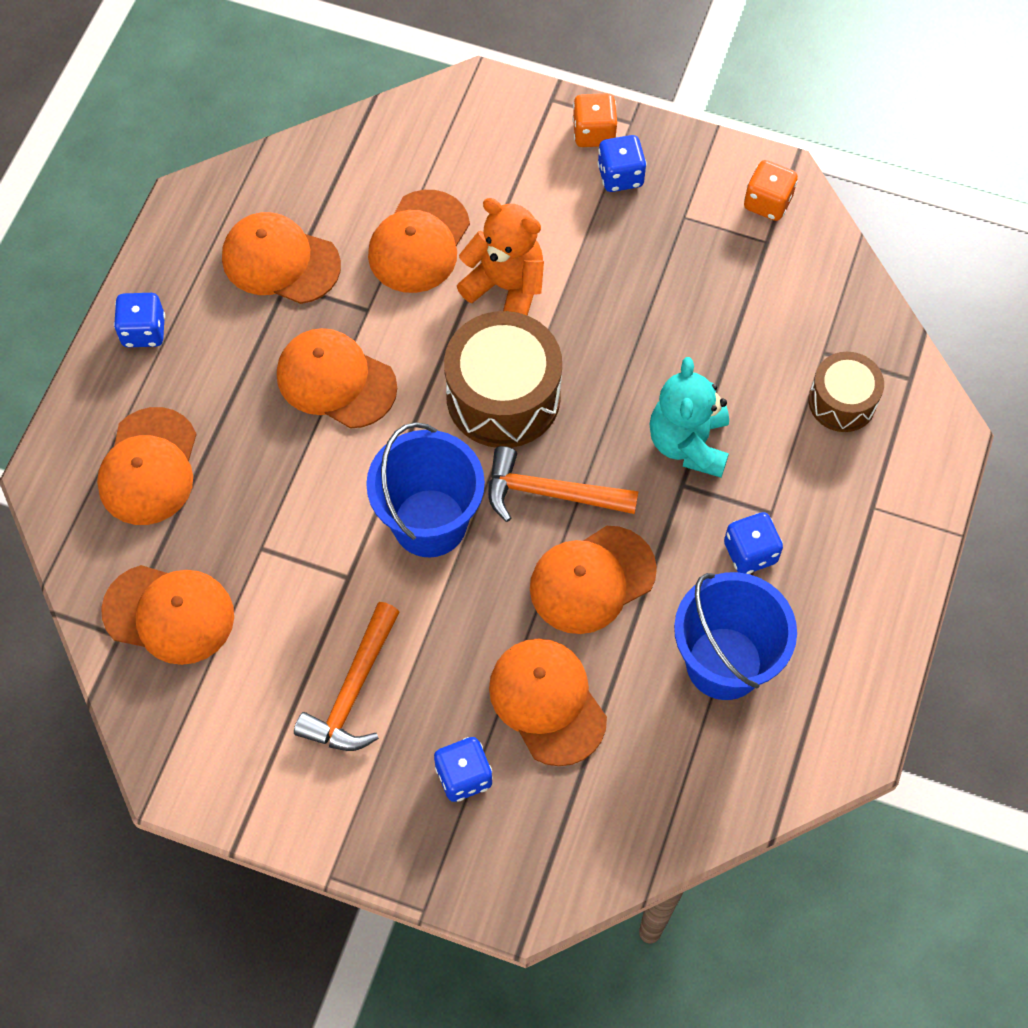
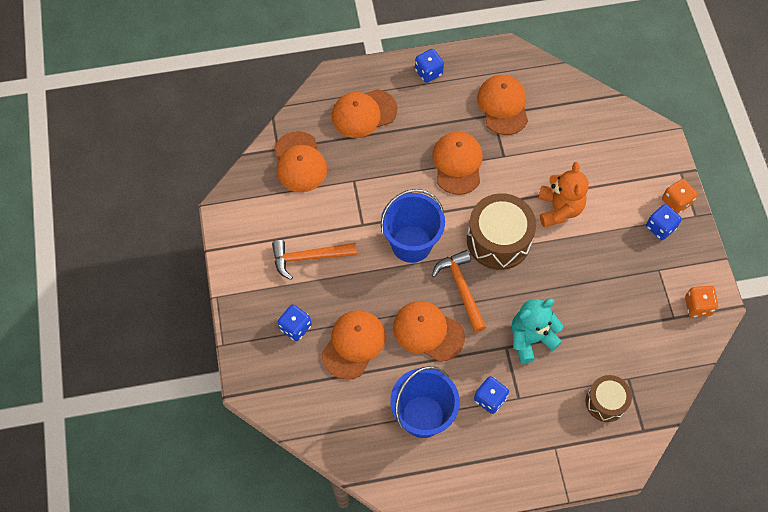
camera: 60 degrees right, 0 degrees up
(419, 242) = (555, 158): orange cap -> none

